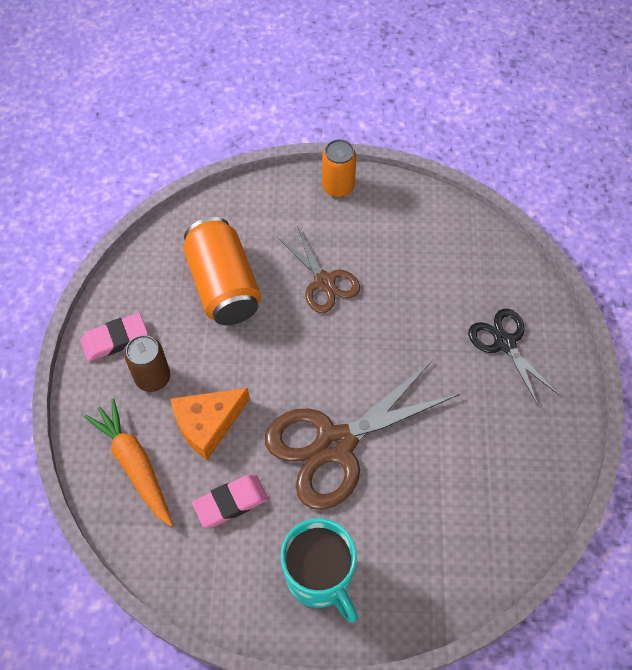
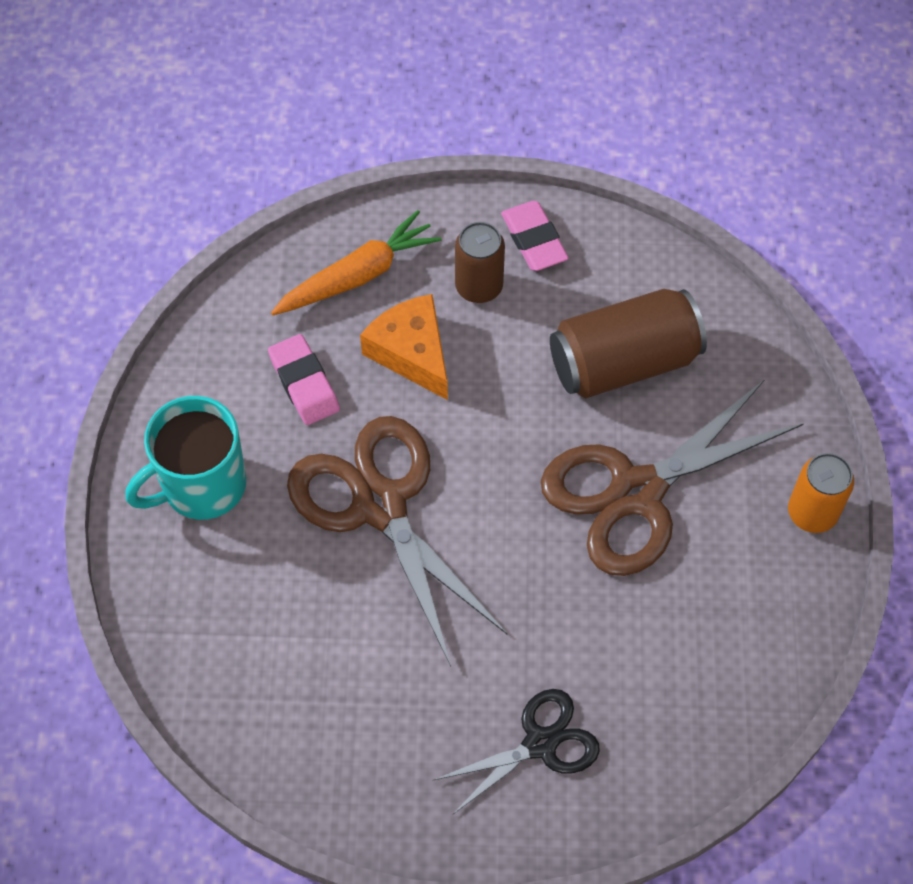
camera: 90 degrees right, 0 degrees up
(223, 285) = (623, 362): orange can -> brown can
(324, 282) = (636, 492): brown scissors -> brown scissors, size x1.76

